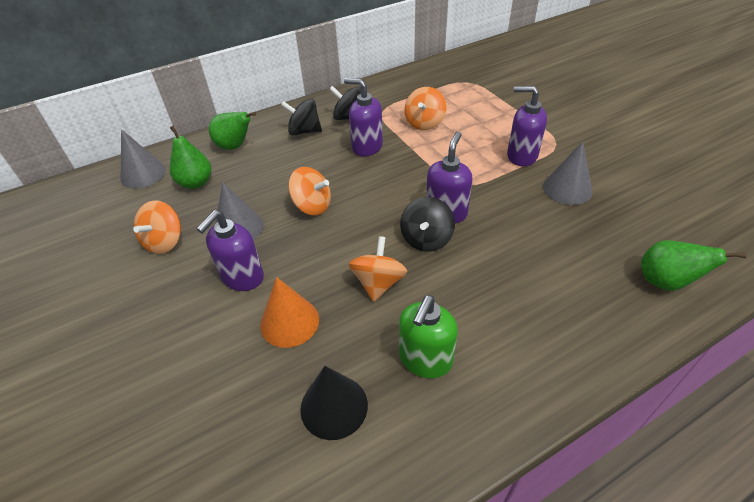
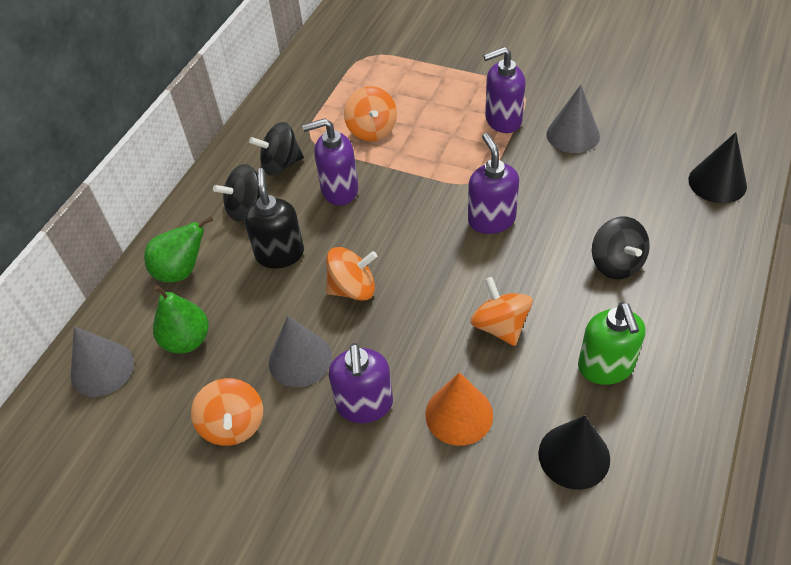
camera: 35 degrees left, 5 degrees up
(294, 164) = (280, 254): none -> black soap dispenser
(426, 239) = (499, 257): black spinning top -> black spinning top (616, 263)
(665, 282) = (717, 182): green pear -> black cone

